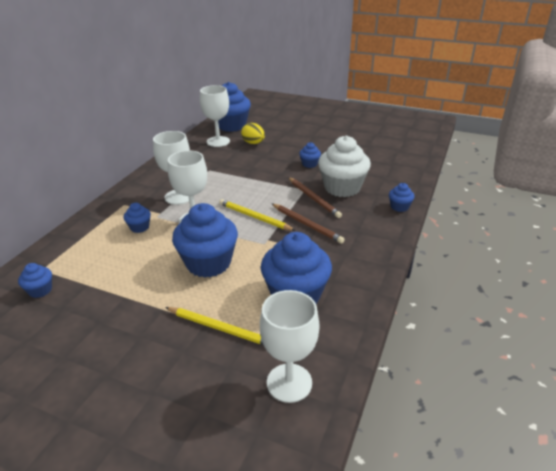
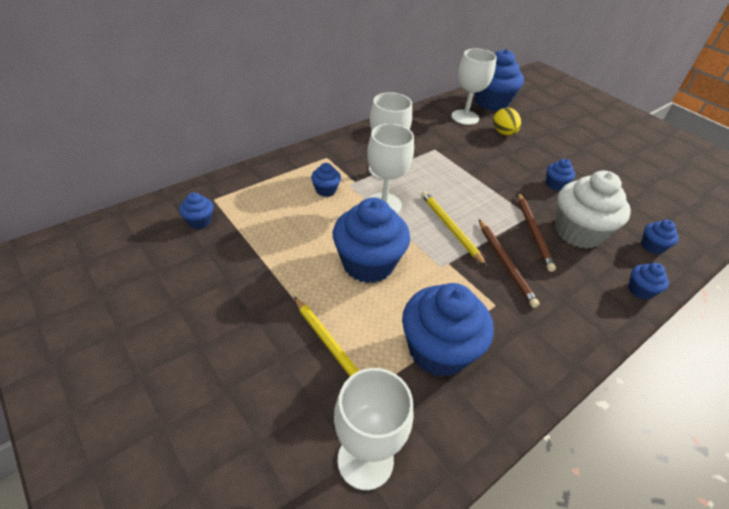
camera: 25 degrees right, 10 degrees up
(391, 179) = (652, 246): none -> blue cupcake

